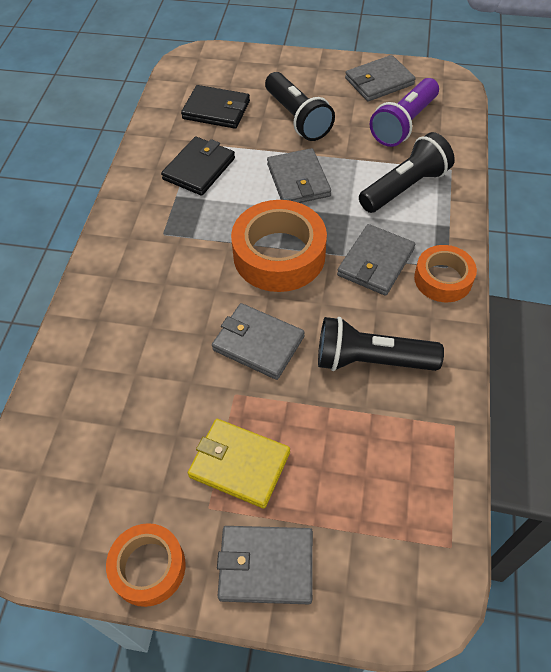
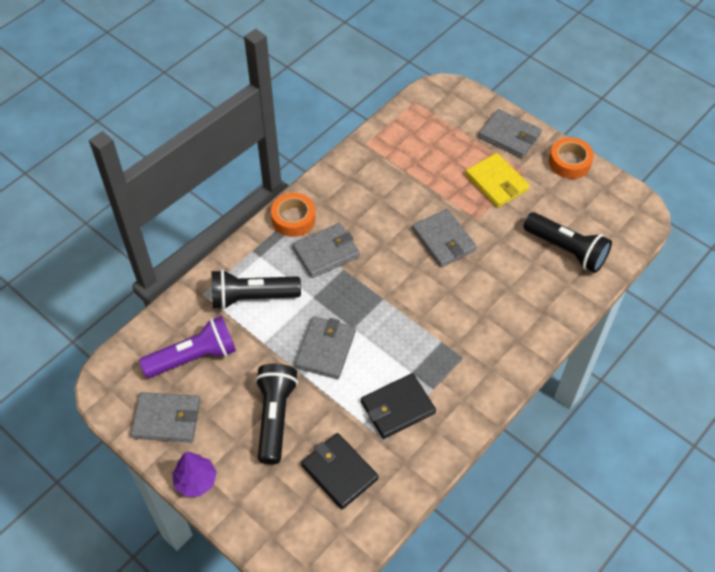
camera: 150 degrees left, 0 degrees up
(279, 255) = (387, 293): orange tape -> none
(319, 62) = (196, 481): none -> purple tree
(370, 360) = (382, 196): black flashlight -> black flashlight (566, 250)

